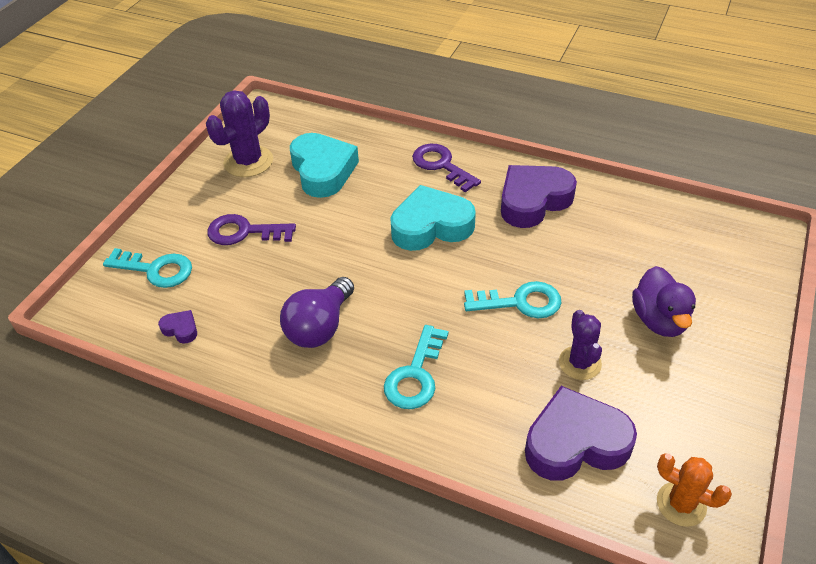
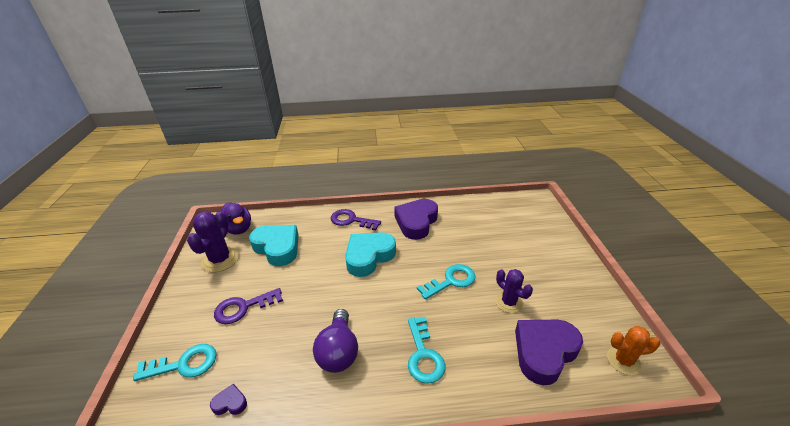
camera: 30 degrees left, 10 degrees down
(659, 320) = (527, 261): purple duck -> purple duck (238, 229)

